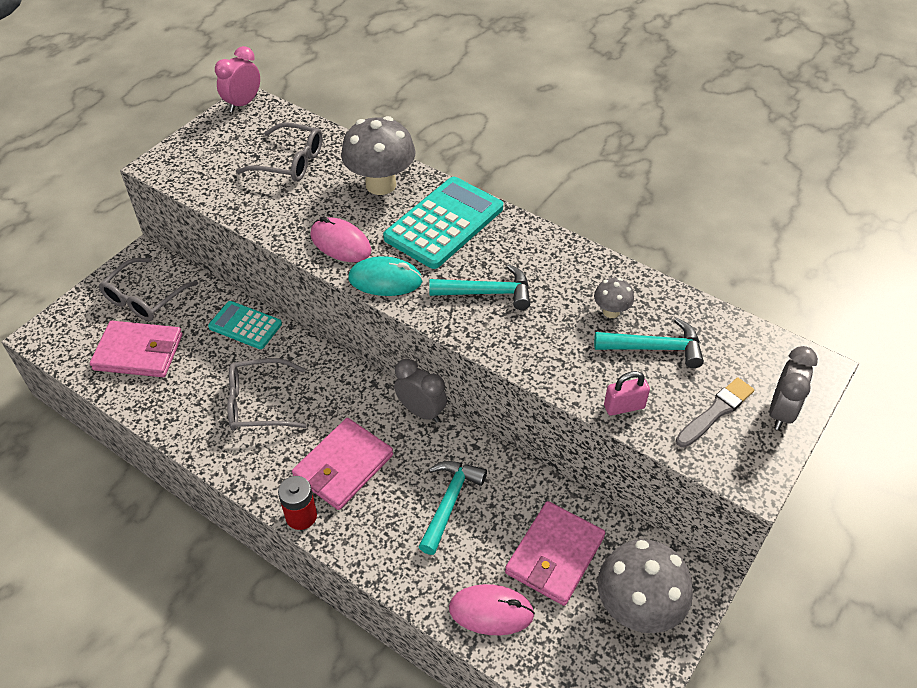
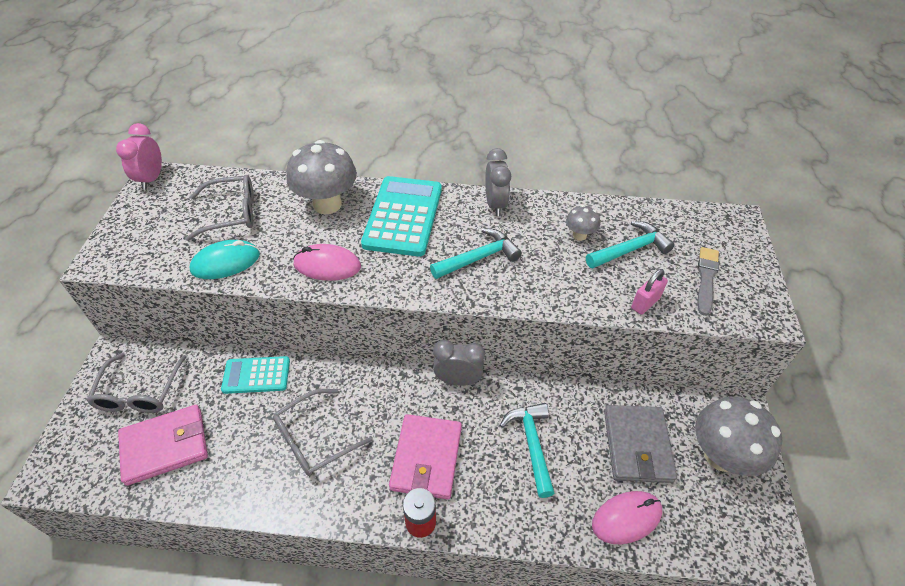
camera: 30 degrees left, 0 degrees up
(385, 280) = (388, 281): turquoise mouse -> turquoise mouse (226, 262)
(554, 555) = (637, 445): pink wallet -> grey wallet
(781, 412) = (745, 259): grey clock -> grey clock (495, 205)

